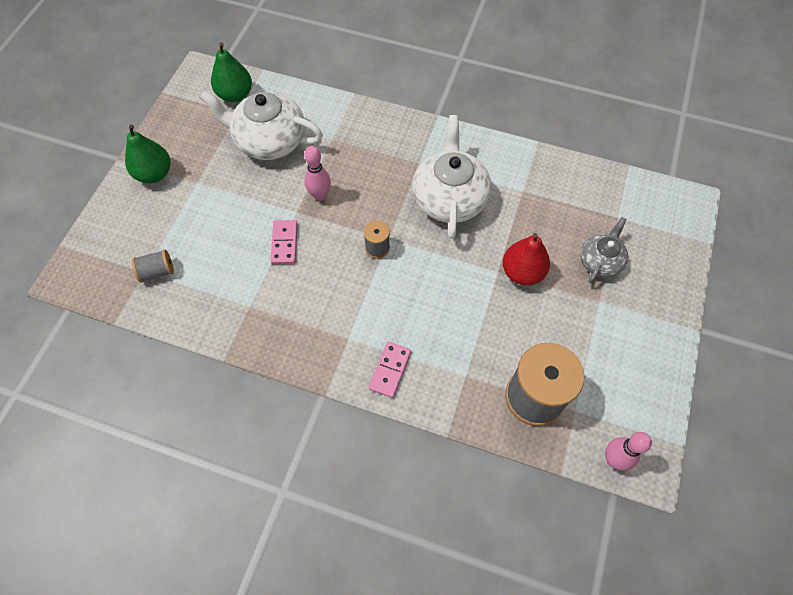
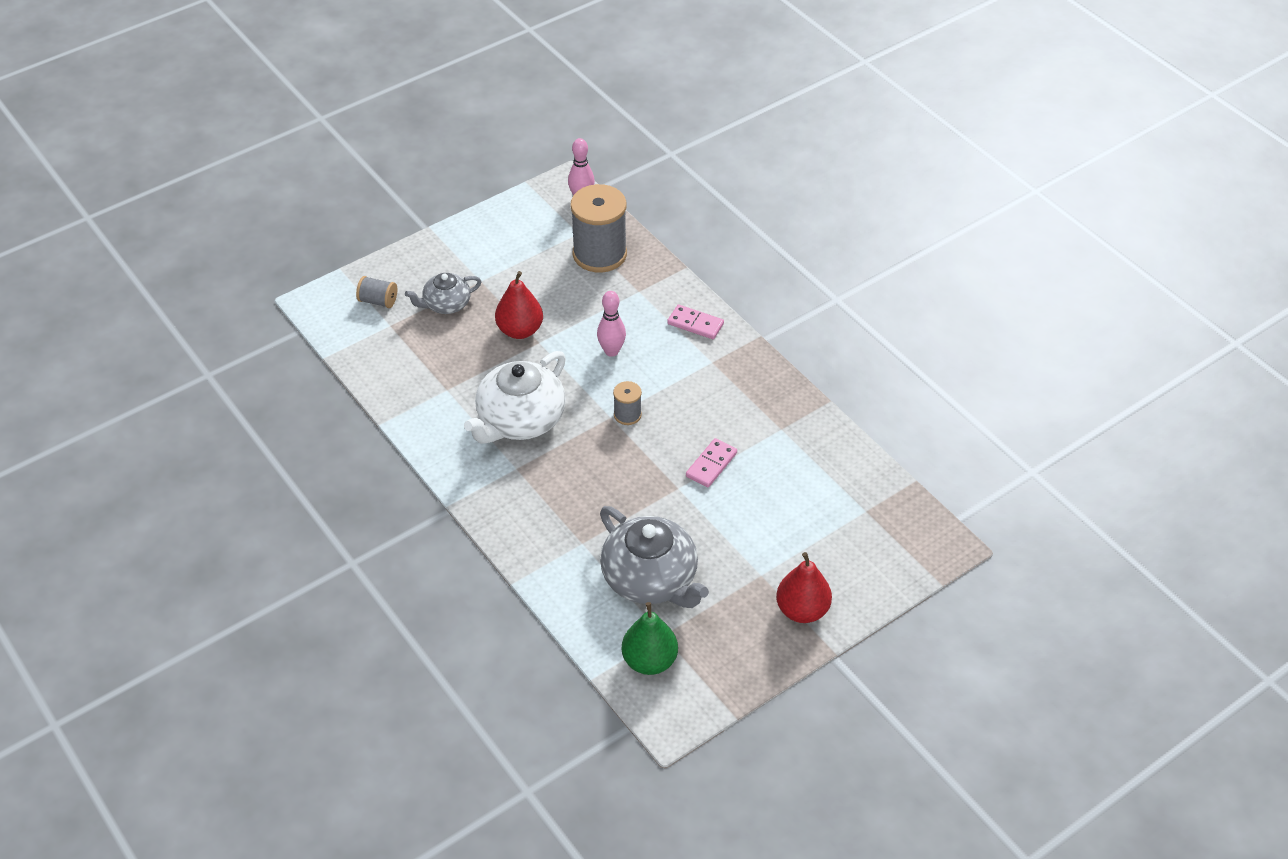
camera: 145 degrees left, 15 degrees down
(154, 174) = (802, 610): green pear -> red pear
(157, 272) = (852, 504): grey spool -> grey spool (378, 301)
(269, 140) = (651, 579): white teapot -> grey teapot
(320, 195) = (642, 490): pink bowling pin -> pink bowling pin (611, 351)
(390, 370) = (695, 324): pink domino -> pink domino turned 60 degrees clockwise

